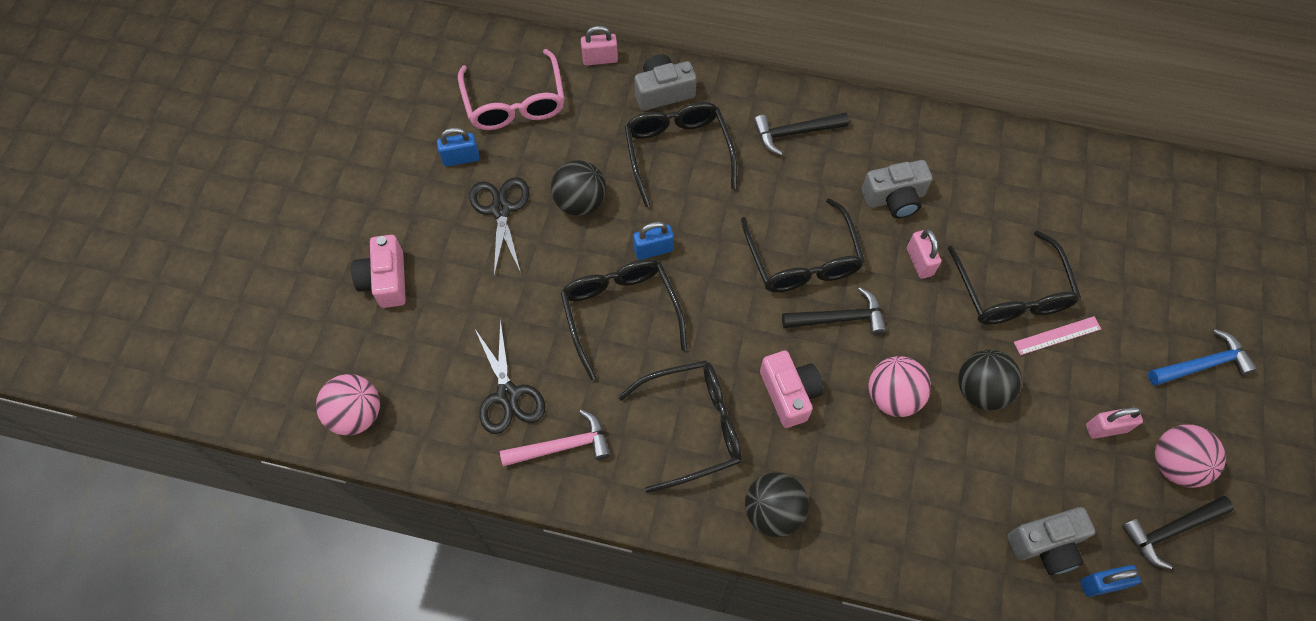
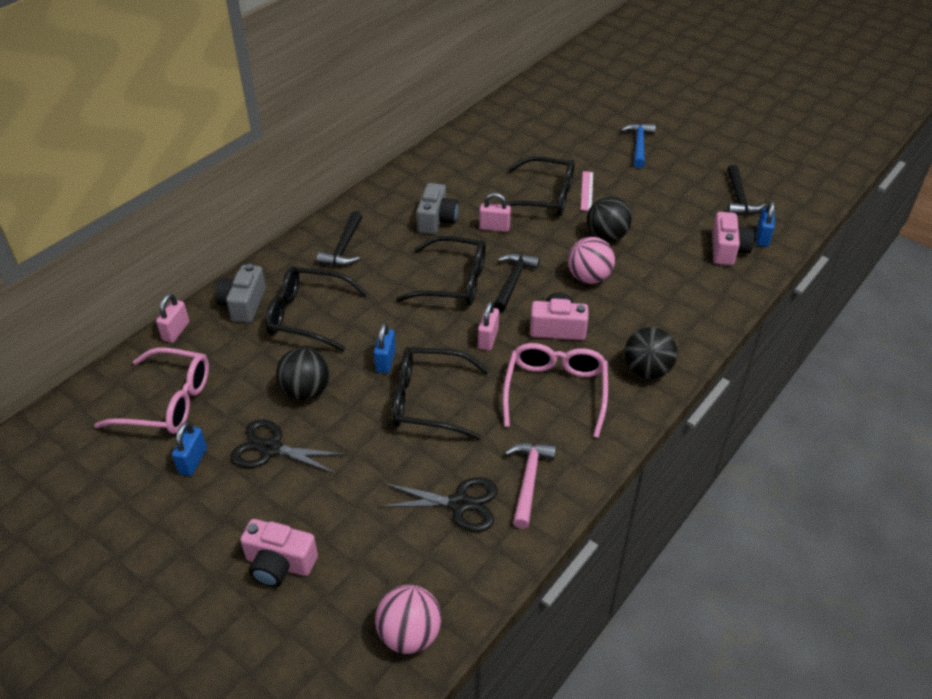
camera: 65 degrees left, 20 degrees down
(692, 427) = (555, 391): black glasses -> pink glasses
(1046, 545) = (727, 250): grey camera -> pink camera
(1106, 428) = (661, 196): pink padlock -> pink padlock (488, 339)
(1174, 464) = (697, 180): pink ball -> none

